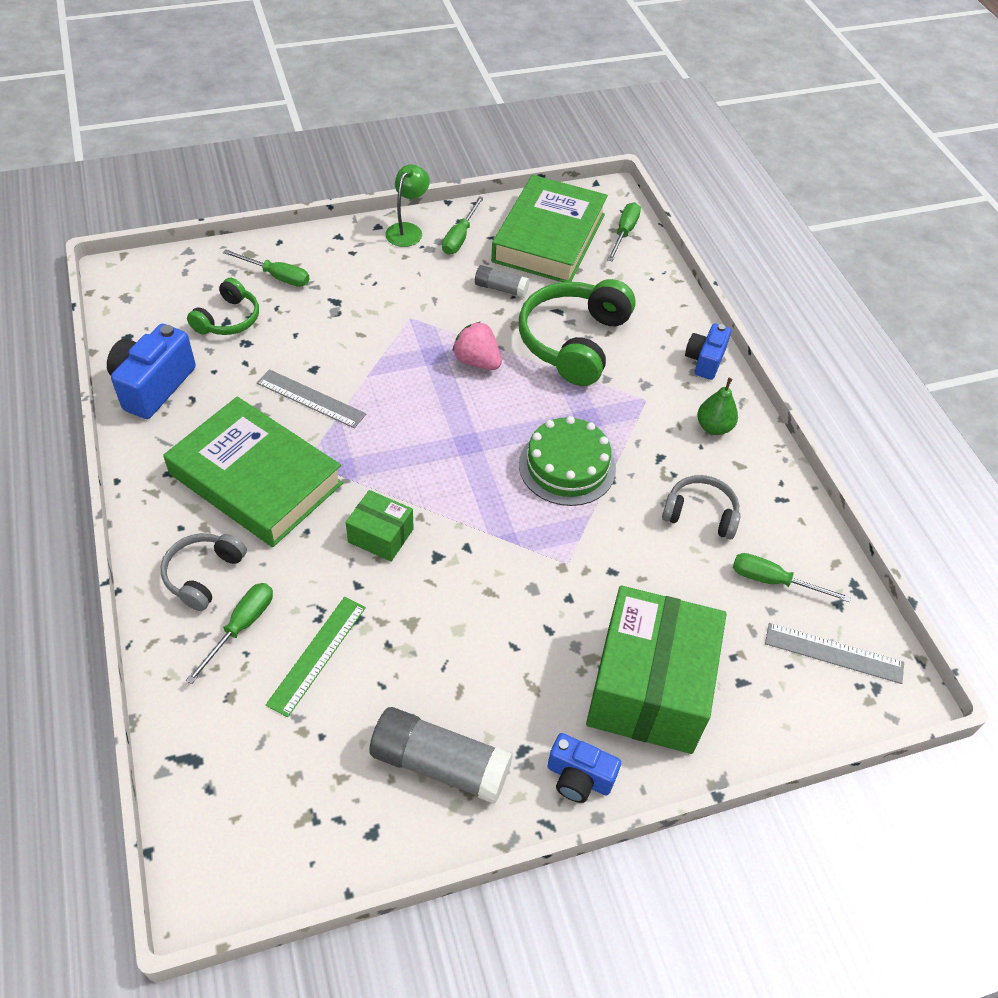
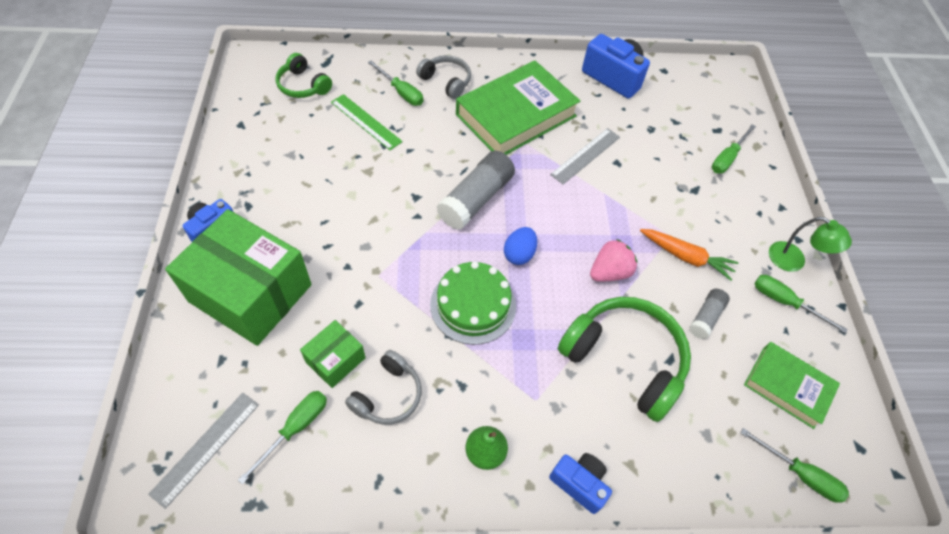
camera: 105 degrees right, 5 degrees up
(228, 319) = (678, 123): green headphones -> green headphones (303, 85)
(380, 535) = (445, 170): green box -> green box (335, 360)
(433, 305) = (686, 257): none -> orange carrot
(440, 764) = (263, 163): grey glue stick -> grey glue stick (476, 199)
(484, 438) = (519, 254): none -> blue egg
(549, 237) = (787, 386): green book -> green book, size x0.57

